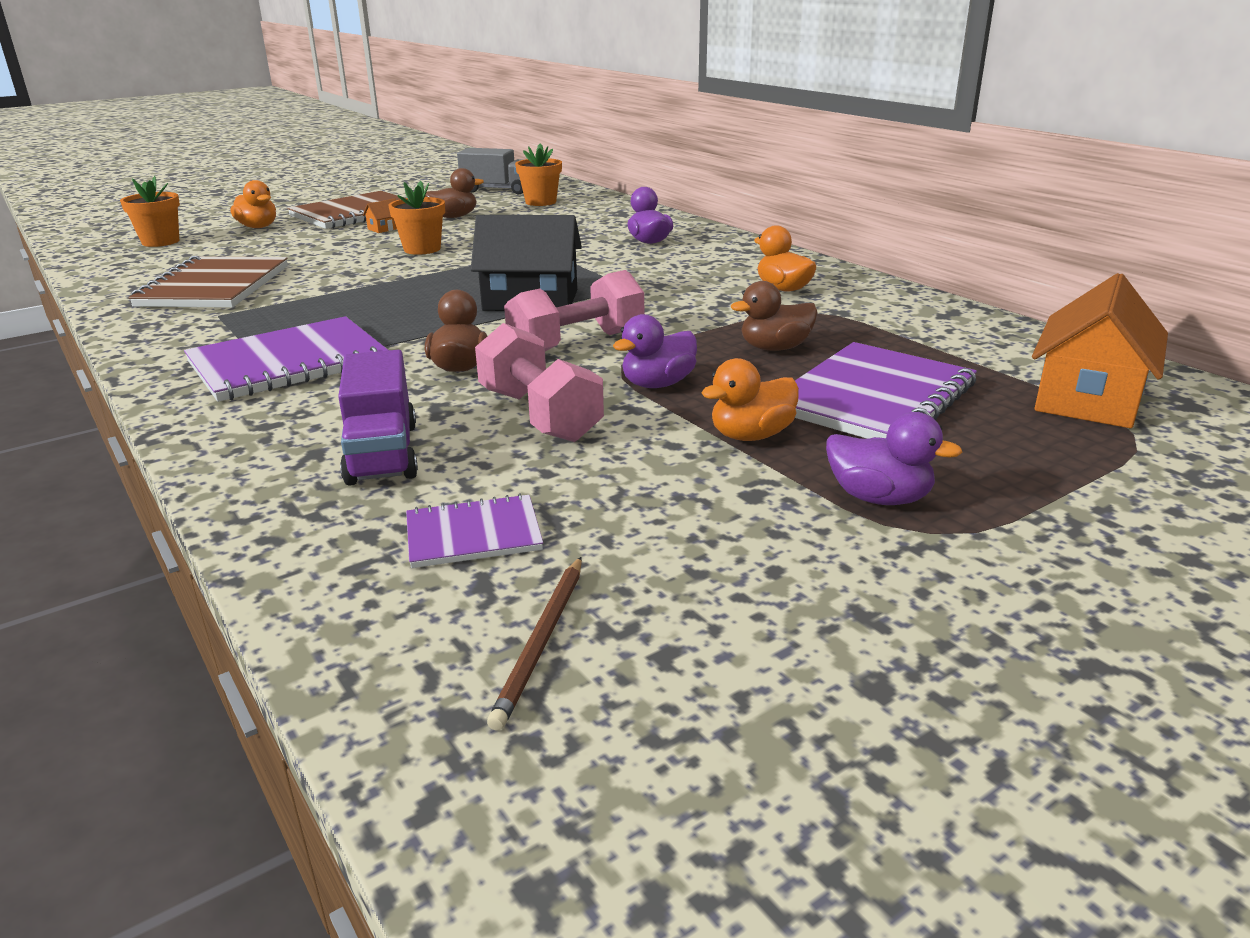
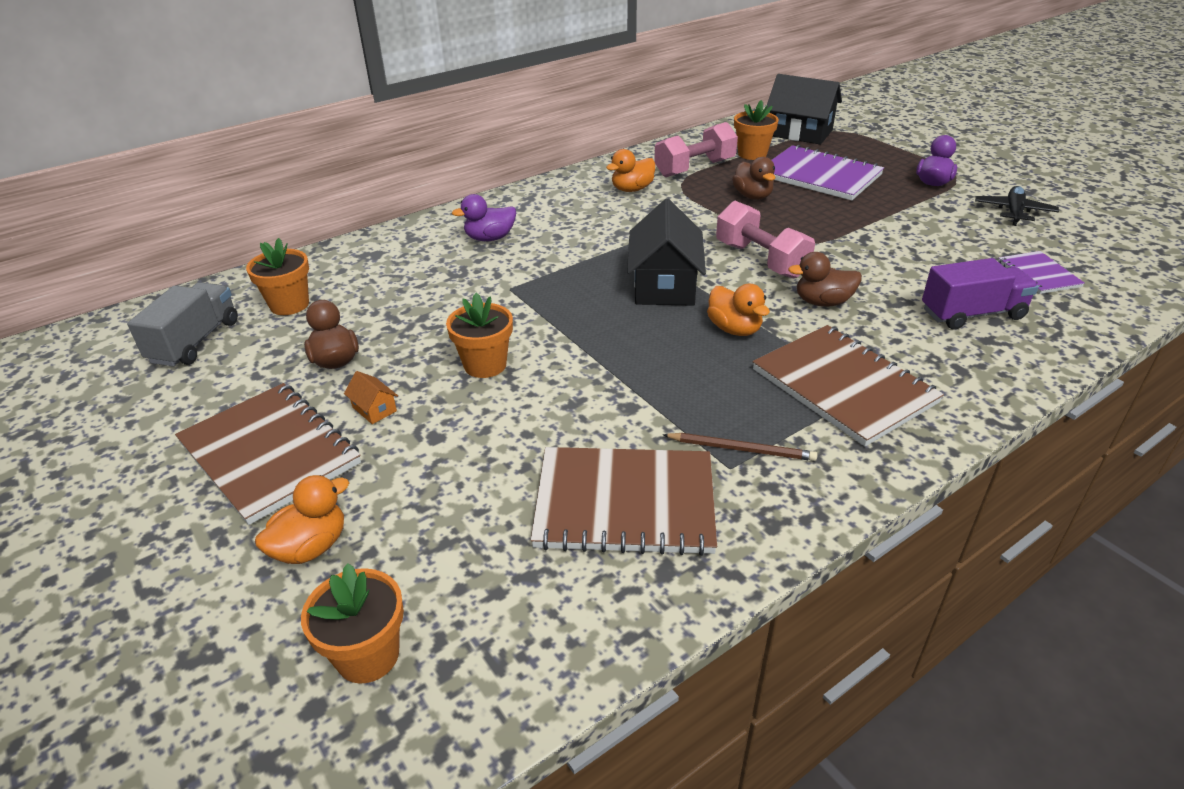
camera: 90 degrees left, 10 degrees up
(288, 363) = (843, 386): purple notebook -> brown notebook
(539, 415) = (889, 266): pink dumbbell -> pink dumbbell (695, 168)
(541, 642) = (1104, 251): brown pencil -> brown pencil (741, 449)
(658, 384) = (825, 231): purple duck -> none
(742, 566) = (1013, 212): none -> black plane
(751, 435) = (884, 207): orange duck -> orange duck (734, 329)
(950, 356) = (752, 154): none -> orange flower pot
(1088, 398) = (799, 133): orange house -> black house

